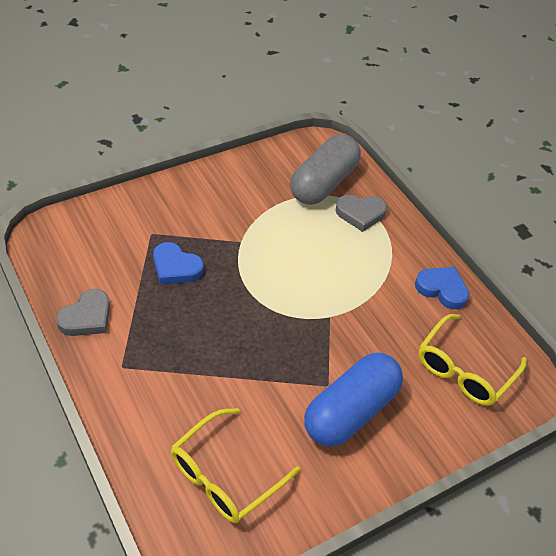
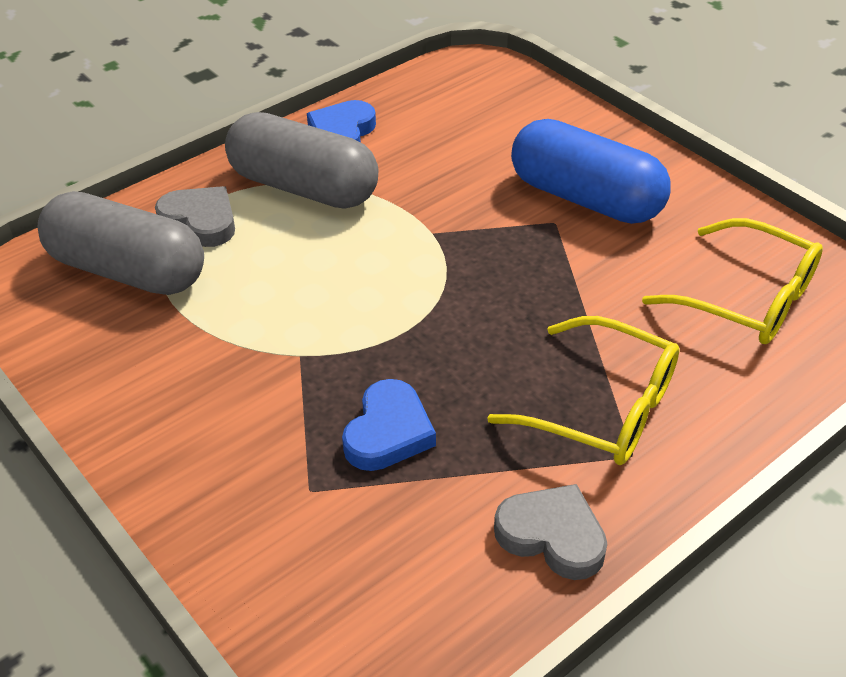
camera: 95 degrees left, 5 degrees down
(360, 214) = (200, 221): grey heart -> grey heart turned 45 degrees counterclockwise
(385, 262) = (303, 187): none -> grey capsule
(464, 370) = (475, 111): yellow glasses -> yellow glasses (603, 408)

